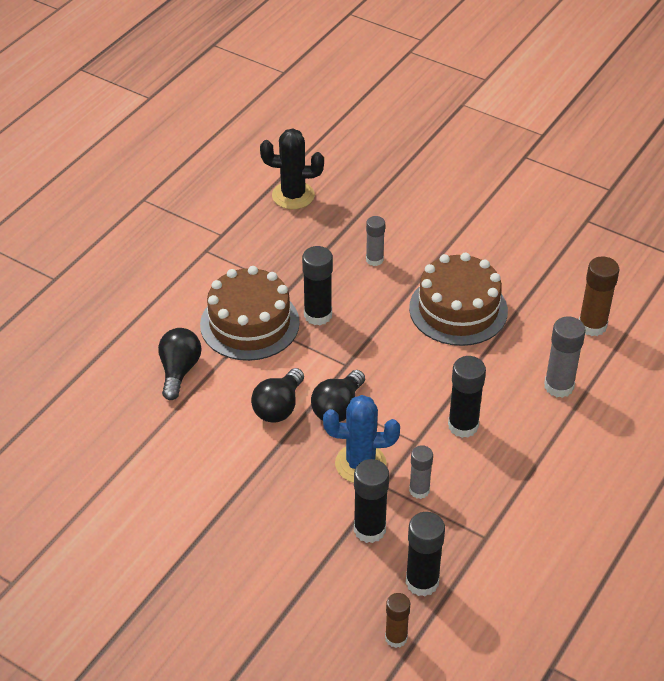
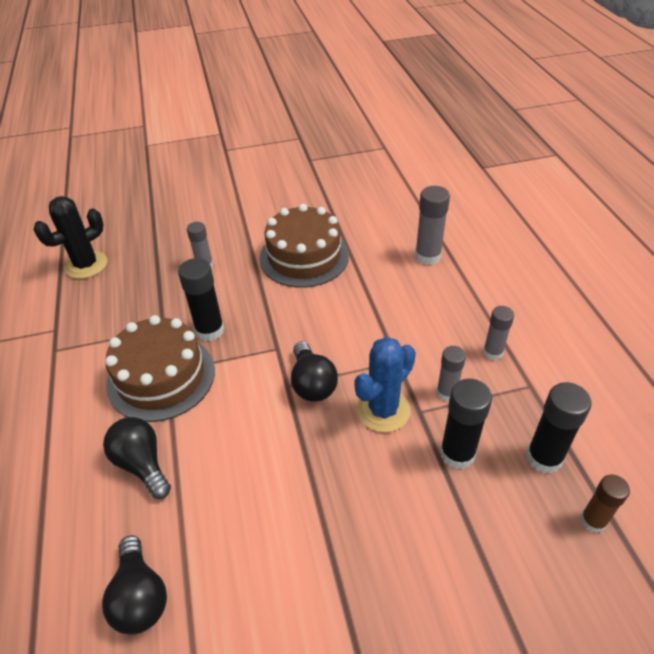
camera: 45 degrees left, 0 degrees up
(278, 407) = (266, 421): black light bulb -> black light bulb (140, 596)
(463, 426) = (410, 325): black glue stick -> none
(494, 495) = (493, 352): none -> grey glue stick
(592, 325) = (394, 210): brown glue stick -> none

